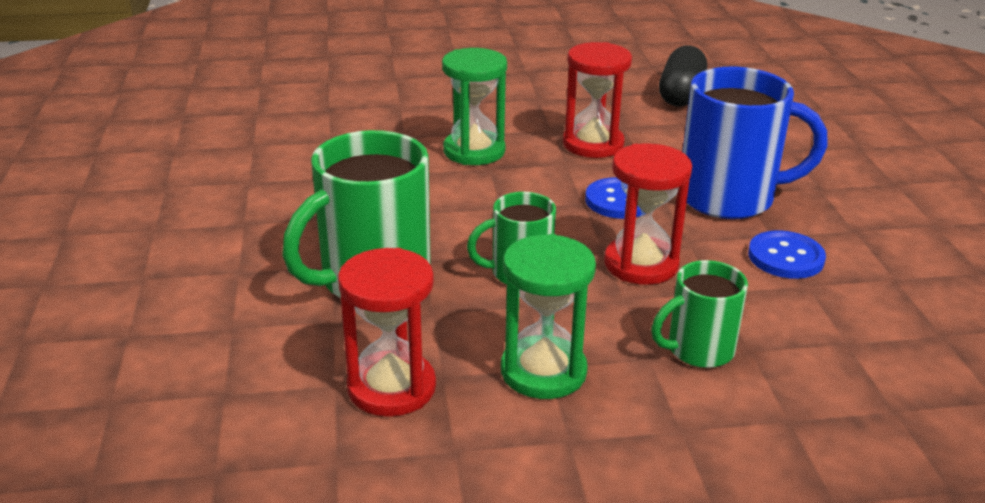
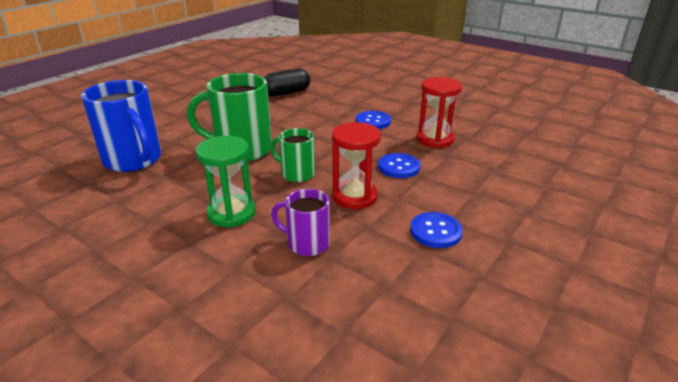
camera: 45 degrees right, 0 degrees up
(391, 387) = (176, 188): red hourglass -> none
(474, 151) = (373, 121): green hourglass -> blue button
(681, 94) = (532, 136): black capsule -> black capsule (286, 93)
(698, 350) = (307, 243): green mug -> purple mug
(730, 198) = (461, 191): blue mug -> blue mug (134, 160)

